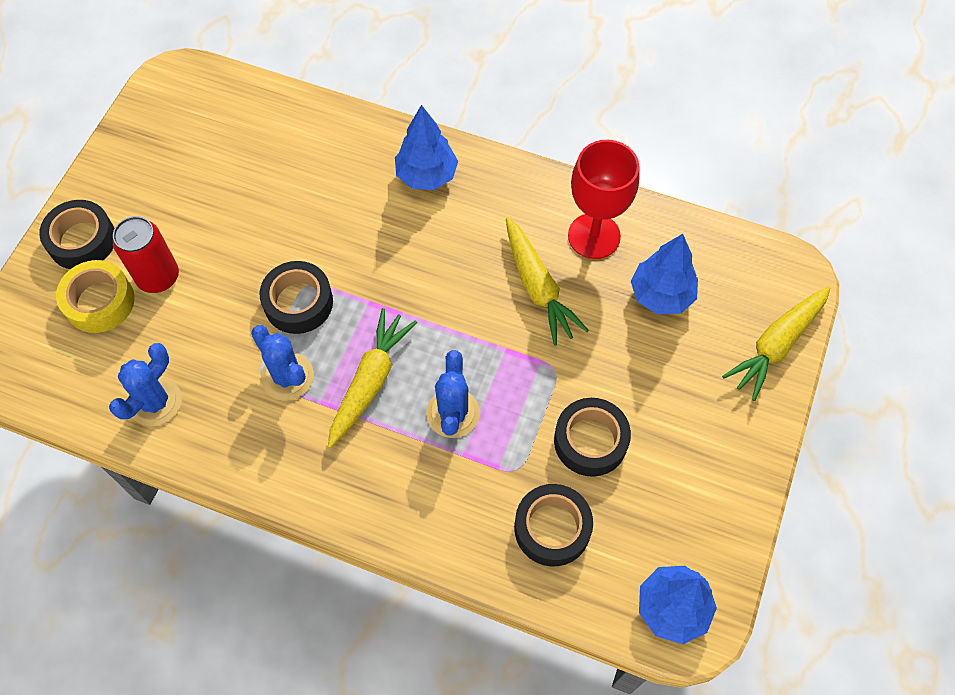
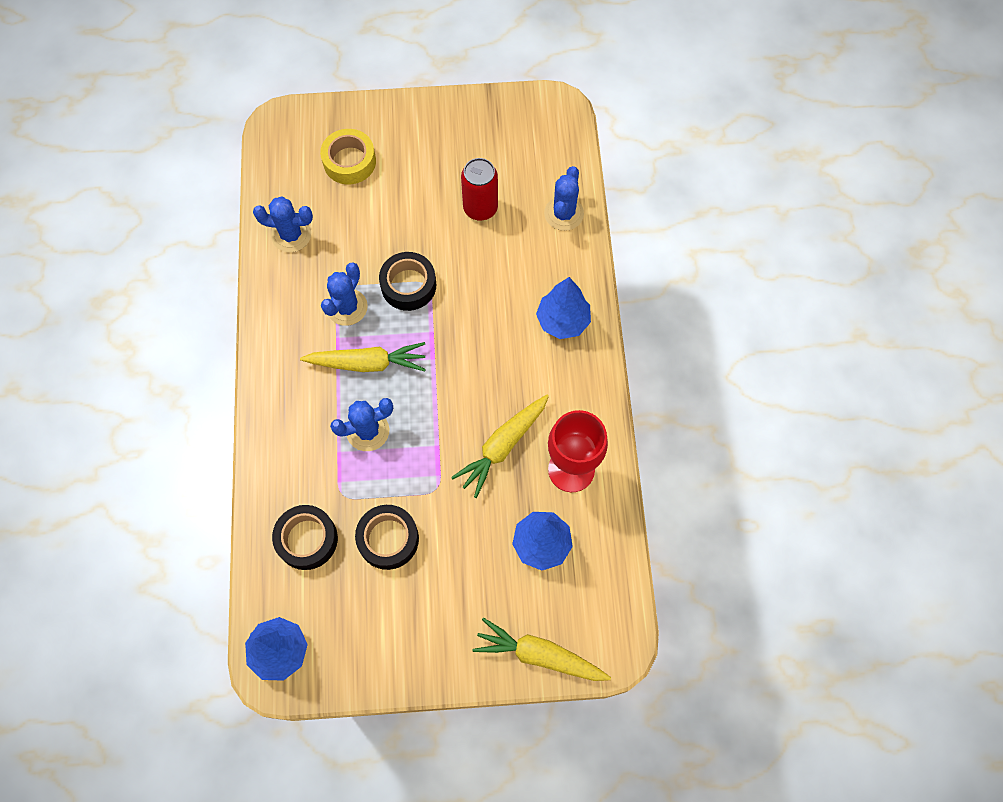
camera: 65 degrees right, 5 degrees up
(82, 240) = (391, 125): black tape -> none
(158, 277) = (386, 186): red can -> red can (480, 208)
(304, 124) = (564, 213): none -> blue cactus

